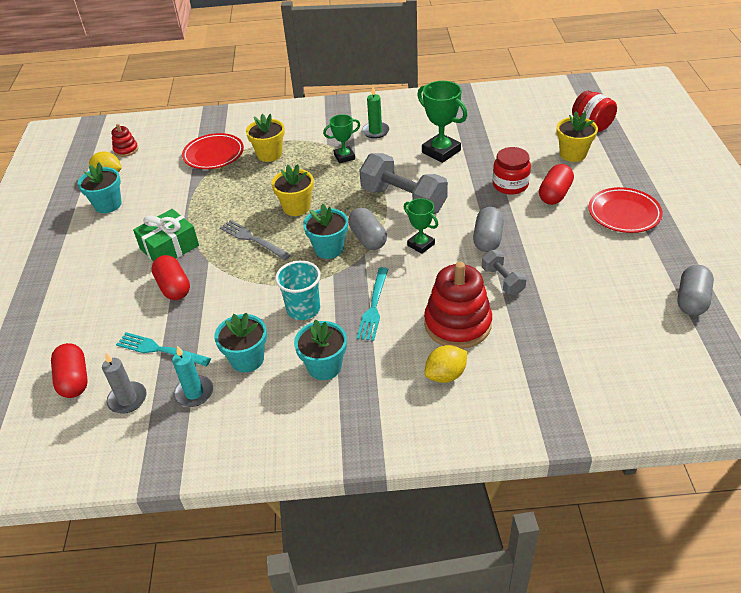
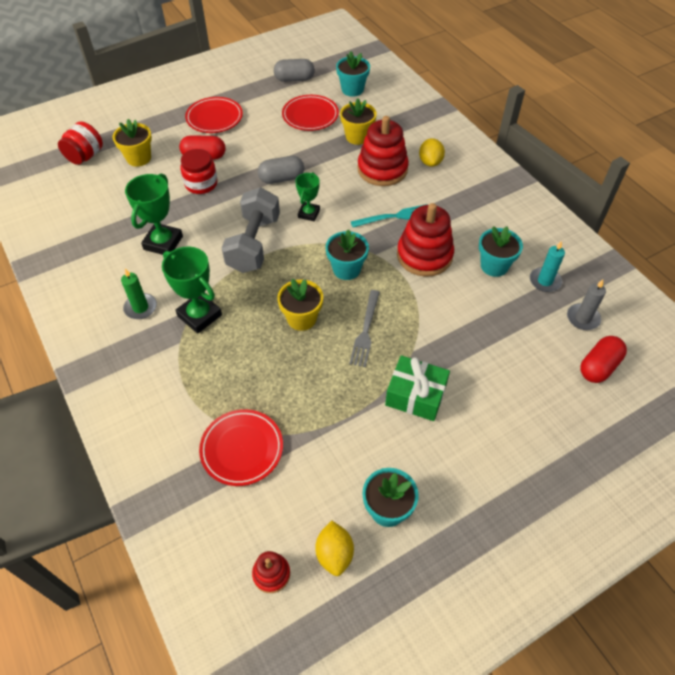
camera: 120 degrees left, 10 degrees up
(160, 350) = (528, 326): turquoise fork -> none
(173, 287) = (461, 358): red capsule -> none
(269, 154) = (219, 388): yellow flower pot -> yellow flower pot (357, 137)
(303, 309) = (424, 255): turquoise cup -> red stacking toy
(324, 367) = (468, 221): turquoise flower pot -> turquoise flower pot (352, 89)
(344, 157) = (199, 315): green trophy -> green trophy, size x1.62
(368, 239) = (319, 248): grey capsule -> none
(445, 375) = (430, 162): yellow lemon -> yellow lemon turned 60 degrees clockwise
(502, 281) = (325, 159): grey dumbbell -> none
(597, 292) = (310, 116): none -> red plate

